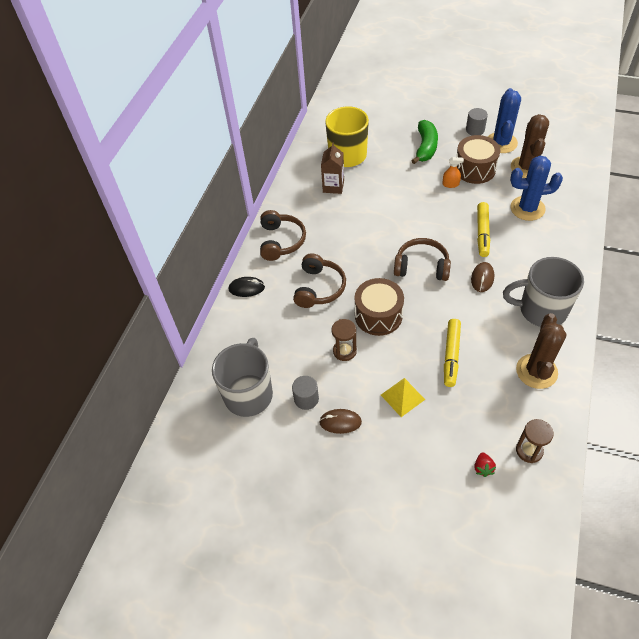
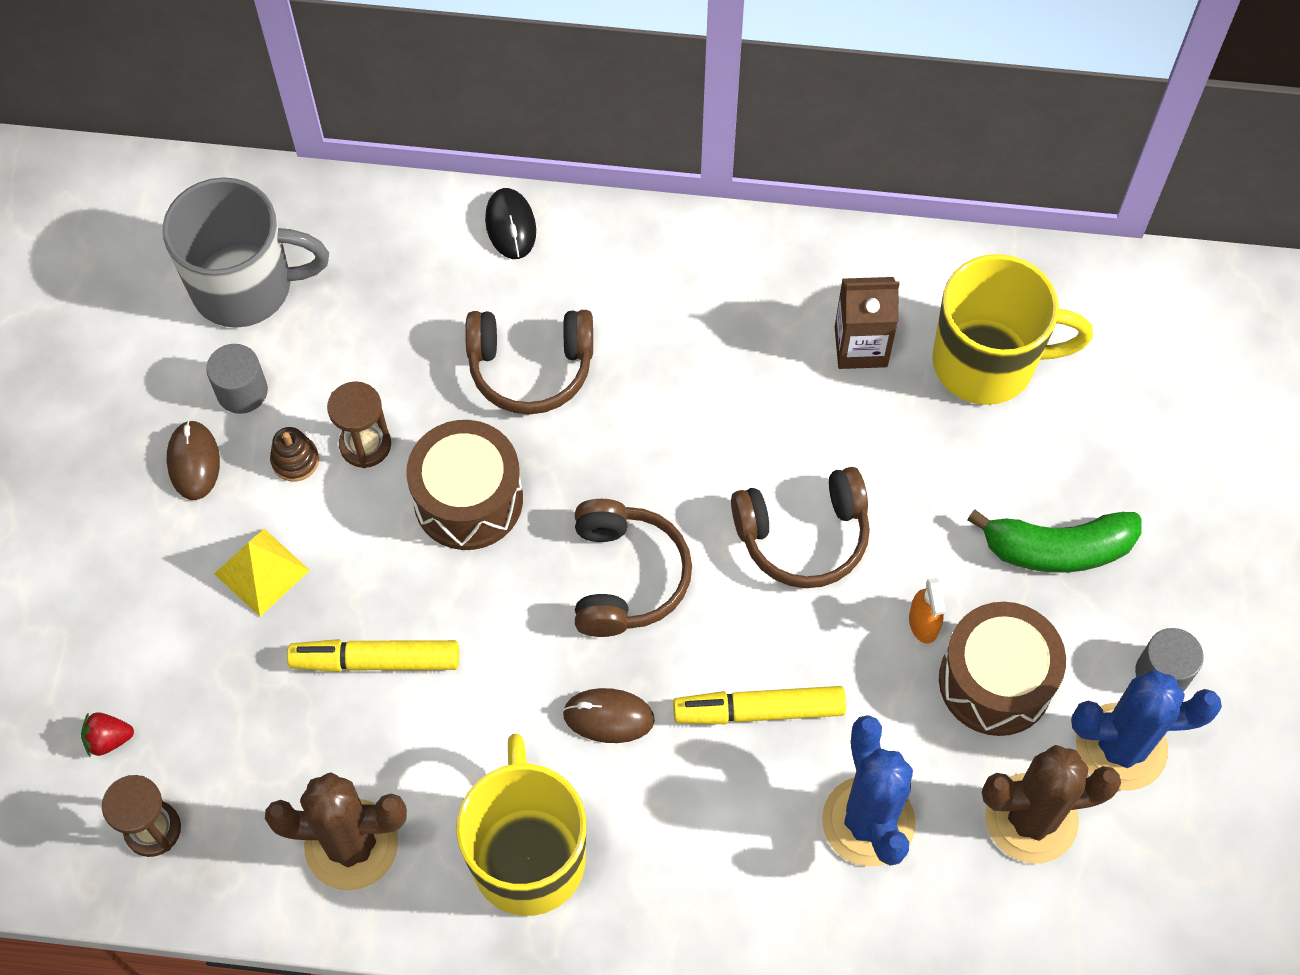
camera: 75 degrees right, 10 degrees up
(281, 241) = (658, 266): brown headphones -> brown headphones (803, 536)
(347, 379) = (295, 460): none -> brown stacking toy
(541, 310) = (528, 855): grey mug -> yellow mug

